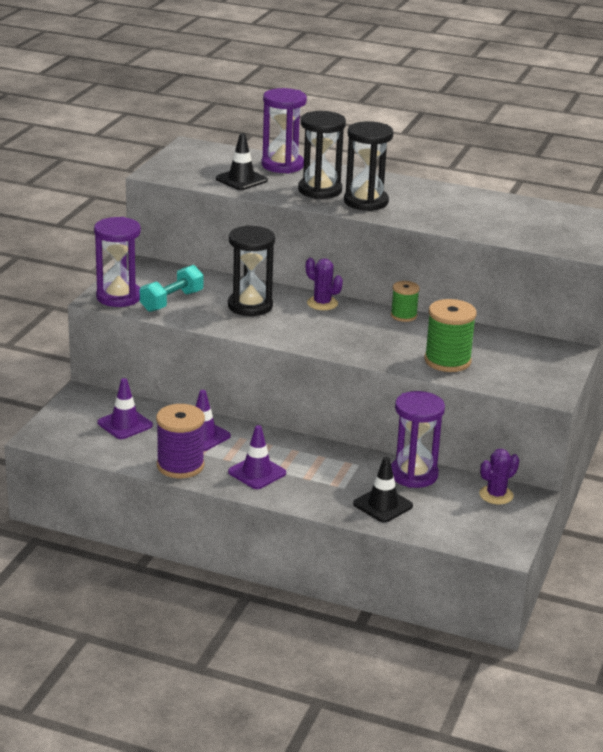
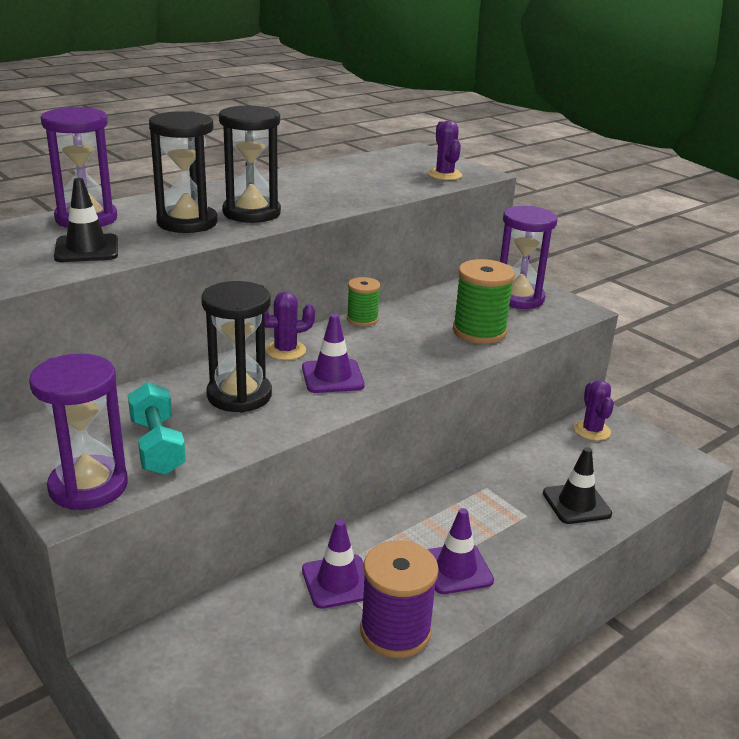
camera: 60 degrees left, 0 degrees up
(125, 424) = (247, 645): purple traffic cone -> purple traffic cone (332, 377)
(413, 474) = (528, 461): purple hourglass -> purple hourglass (518, 298)
(560, 240) = (444, 175): none -> purple cactus

